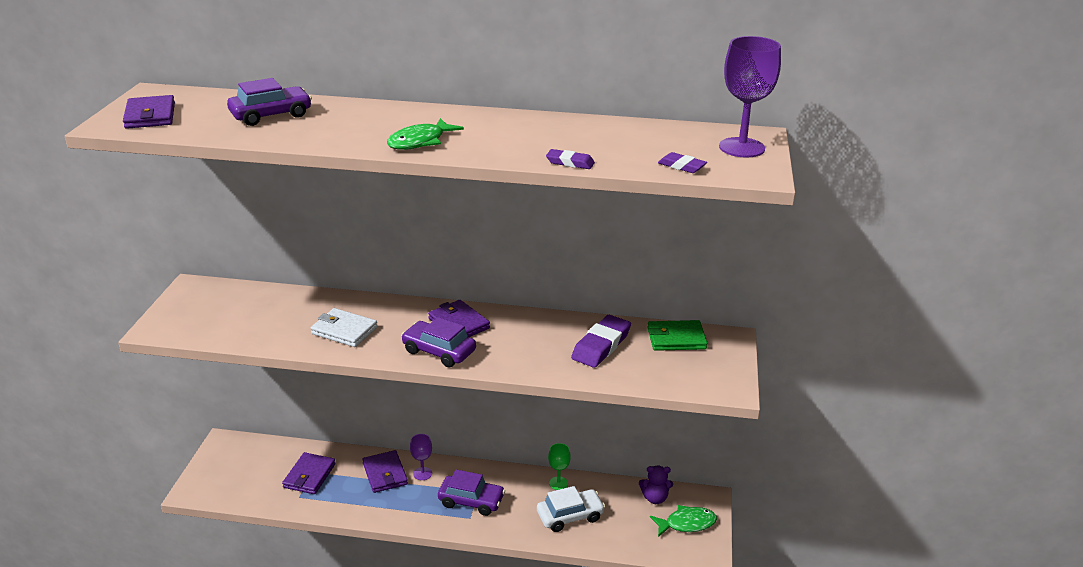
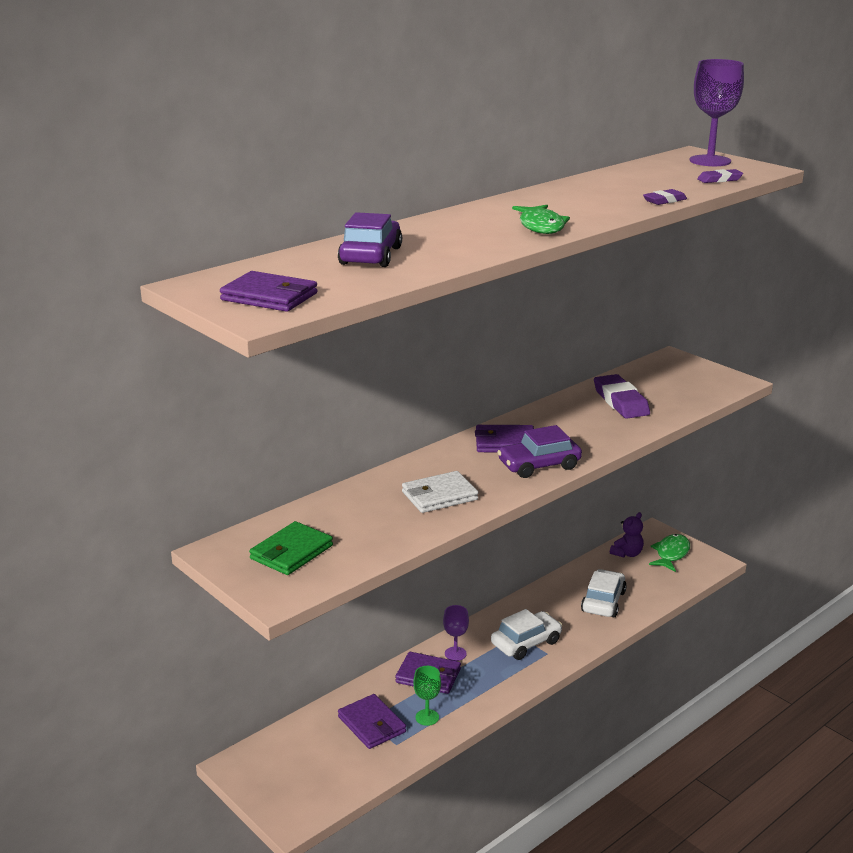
camera: 50 degrees left, 5 degrees down
(471, 501) = (526, 643): purple car -> white car
(558, 483) = (556, 589): green goblet -> green goblet (427, 717)
(676, 339) = (648, 374): green wallet -> green wallet (291, 552)

